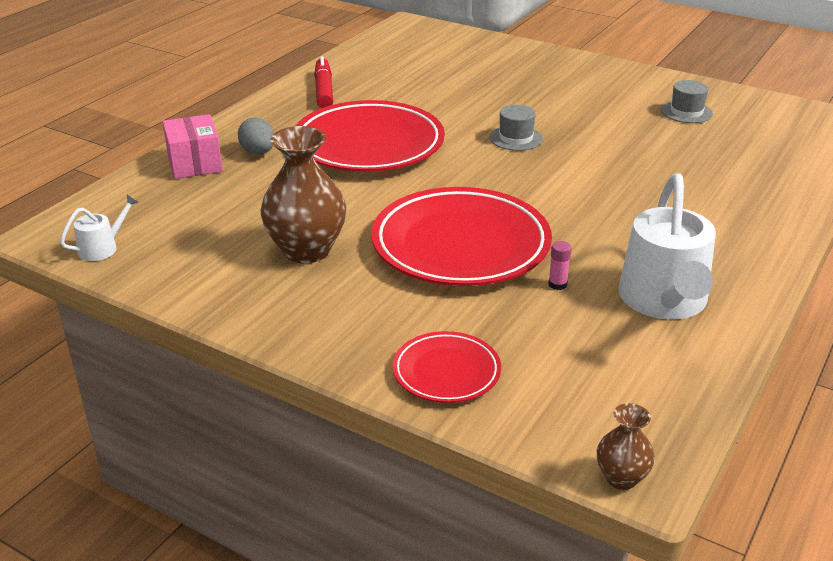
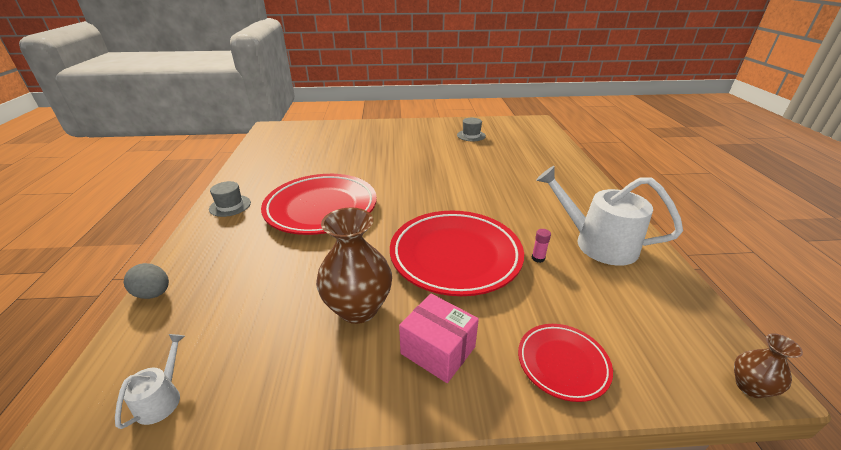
camera: 35 degrees left, 0 degrees up
(194, 163) = (194, 271): pink box -> pink box (438, 350)
(258, 152) = (243, 242): grey egg -> grey egg (154, 294)
(324, 90) = (252, 181): red marker -> none
(516, 138) = (406, 175): grey hat -> grey hat (230, 206)
(664, 301) = (598, 243): white watering can -> white watering can turned 150 degrees clockwise

